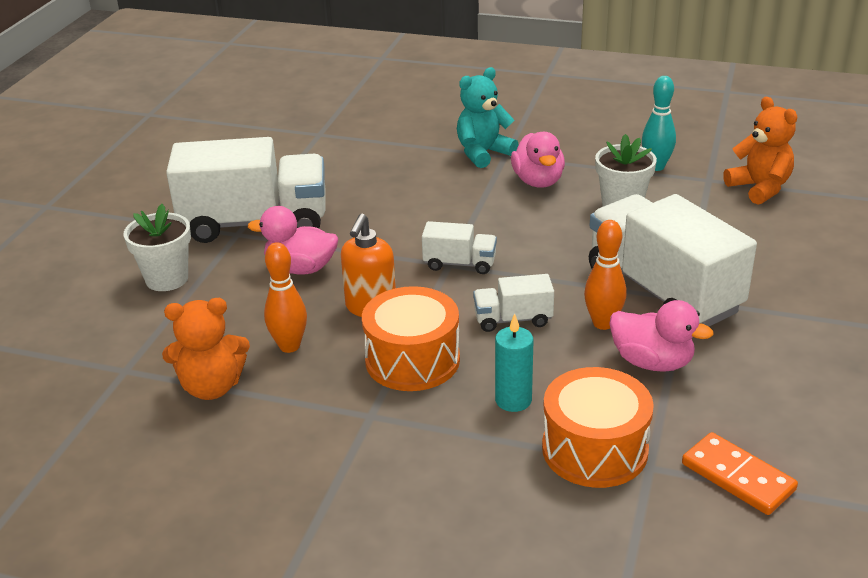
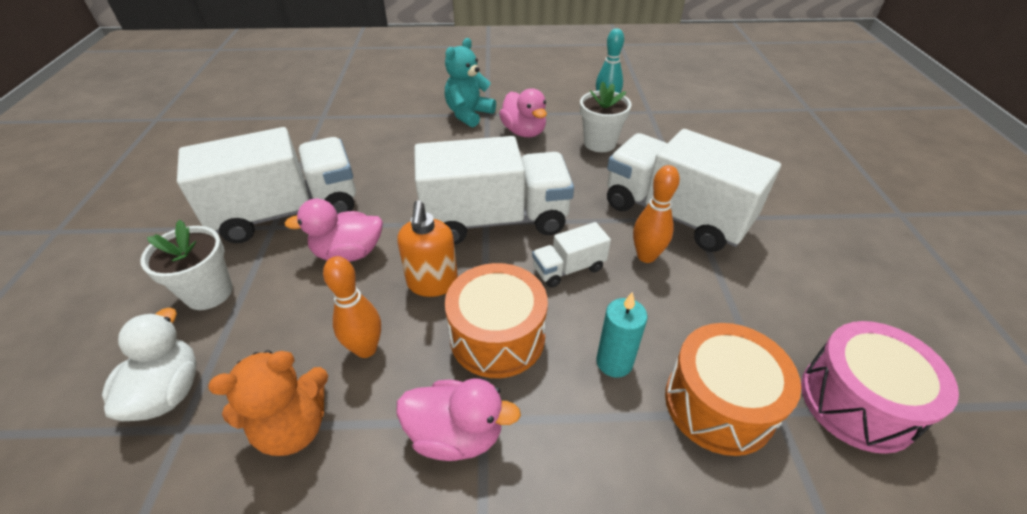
camera: 20 degrees left, 10 degrees up
(119, 344) = (168, 392): none -> white duck
(459, 264) = (495, 220): white truck -> white truck, size x2.20
(652, 362) = (708, 288): pink duck -> pink duck (456, 434)
(737, 477) = (857, 402): orange domino -> pink drum
(759, 188) = (688, 113): orange teddy bear -> none

